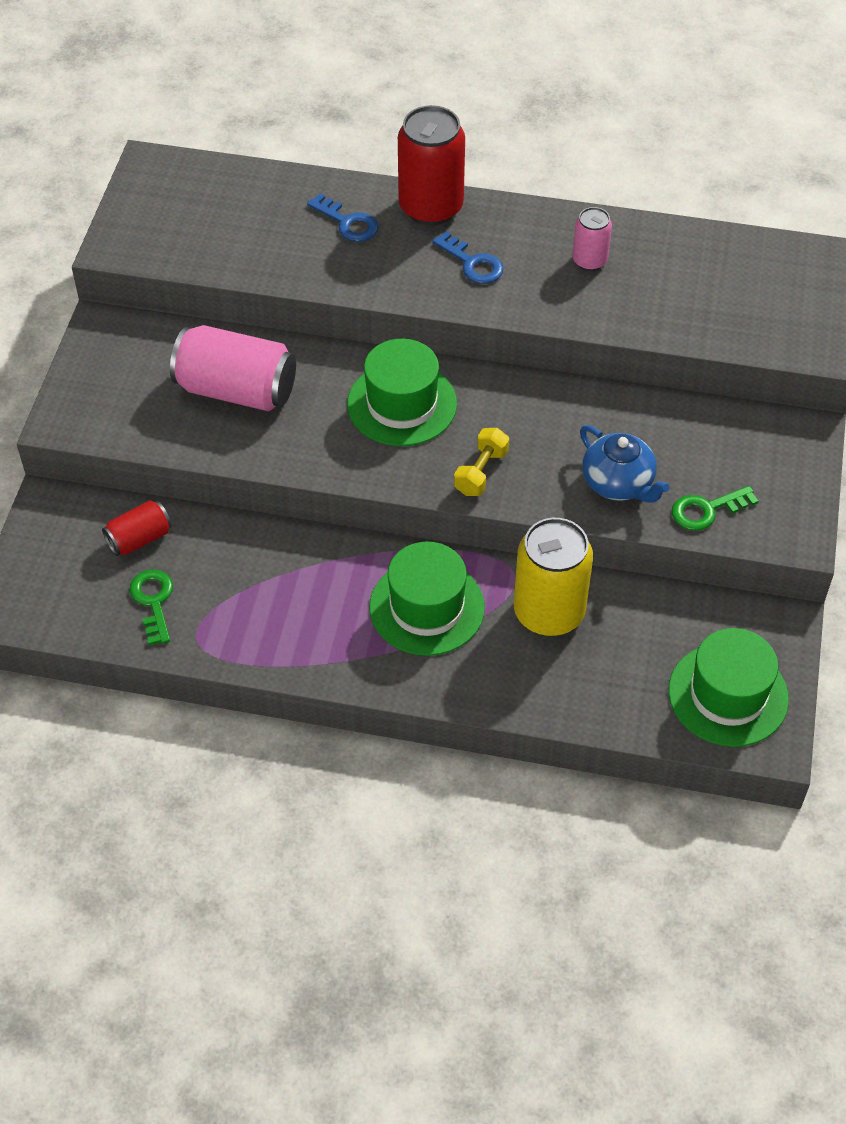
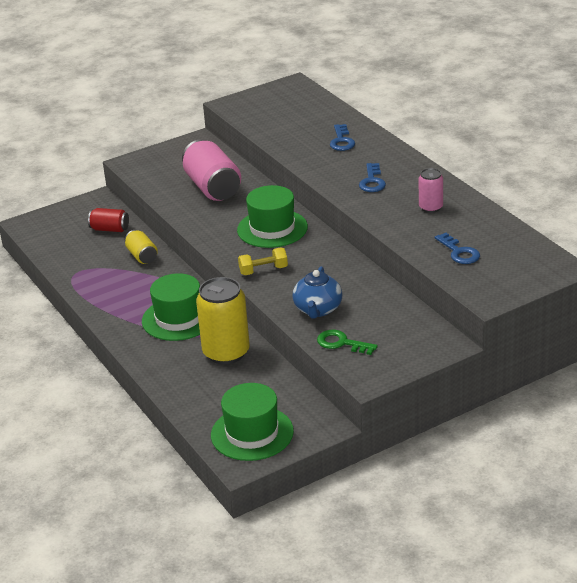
camera: 50 degrees right, 20 degrees down
(153, 602) = (80, 252): green key -> none
(245, 550) = (142, 256): none -> yellow can
(431, 207) = (390, 153): red can -> none
(706, 305) = (459, 252): none -> blue key

